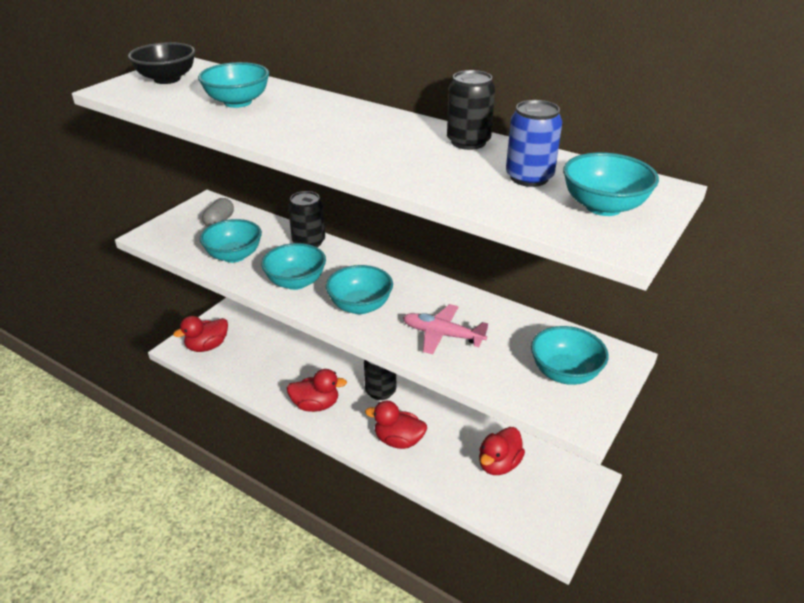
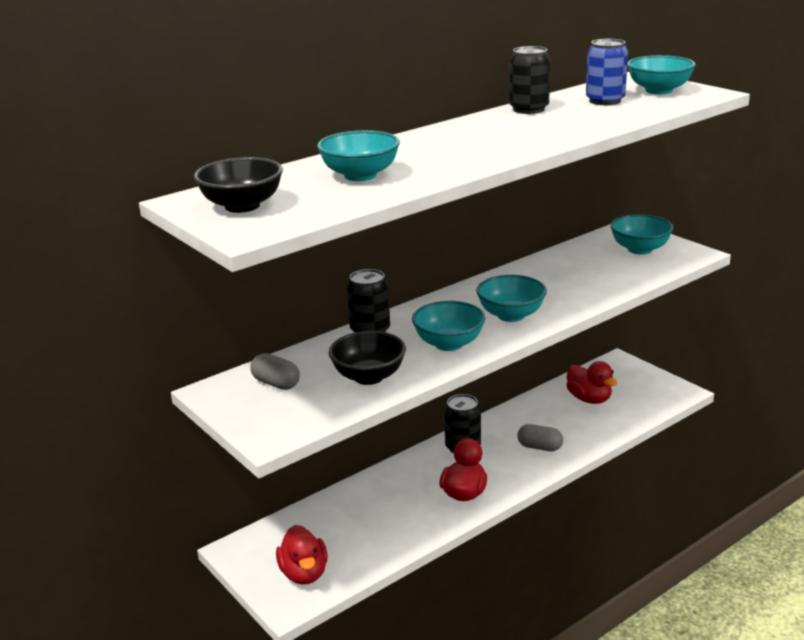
camera: 70 degrees left, 10 degrees down
(234, 256) = (369, 377): turquoise bowl -> black bowl
(398, 440) = (539, 447): red duck -> grey capsule
(442, 335) = (573, 285): pink plane -> none

